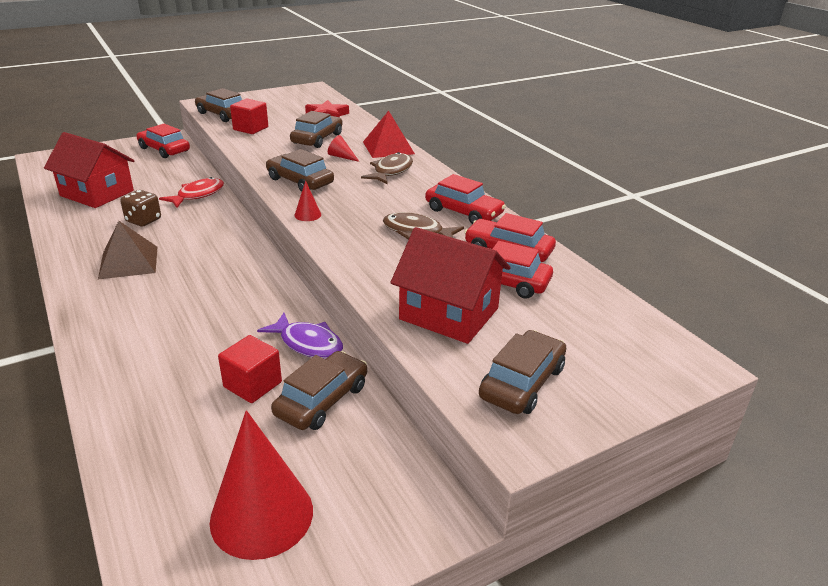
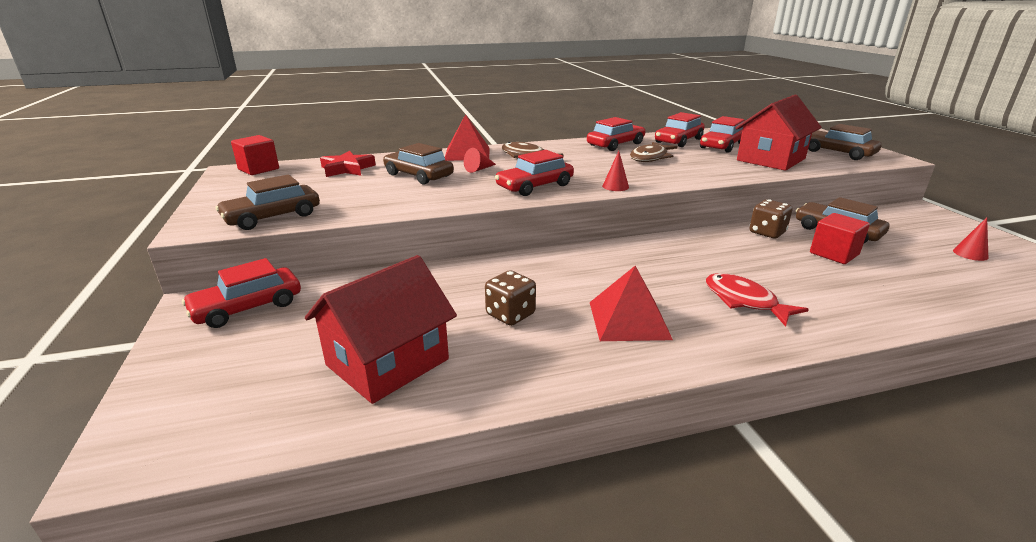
camera: 75 degrees left, 5 degrees down
(128, 262) = (629, 320): brown pyramid -> red pyramid
(198, 195) = (448, 278): red fish -> red fish (744, 301)
(250, 128) = (351, 202): red cube -> red cube (258, 169)
(262, 515) = (970, 254): red cone -> red cone, size x0.42
(300, 181) = (535, 186): brown car -> red car
(308, 343) = (767, 232): purple fish -> brown dice

